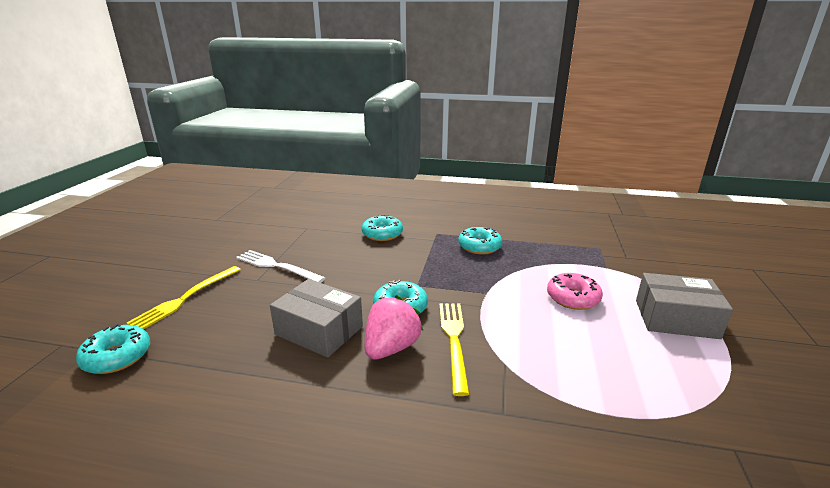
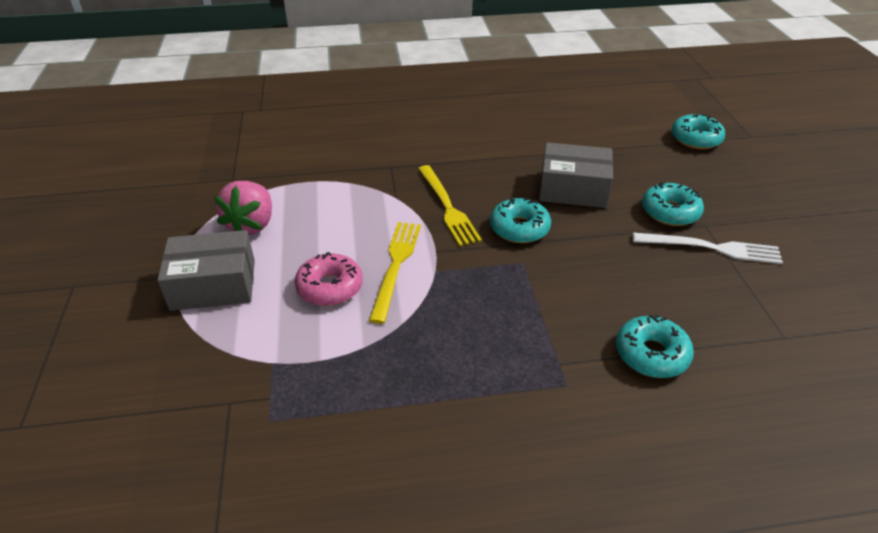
camera: 160 degrees right, 15 degrees up
(186, 298) = (735, 189): yellow fork -> yellow fork (396, 266)
(391, 348) = (498, 189): pink strawberry -> pink strawberry (252, 225)
(479, 246) = (477, 364): turquoise donut -> turquoise donut (670, 212)

